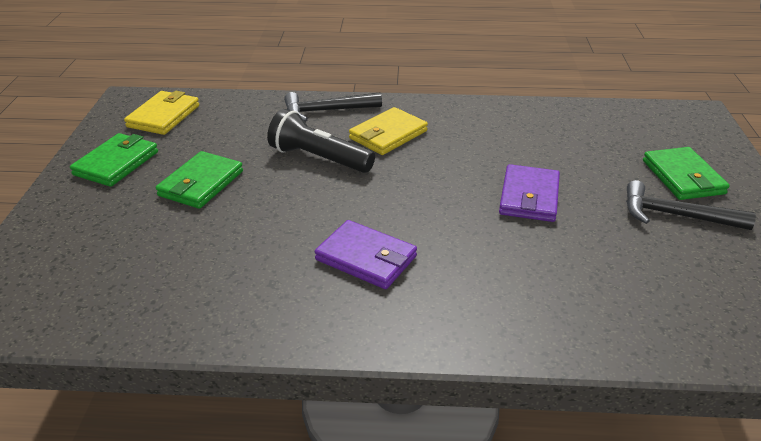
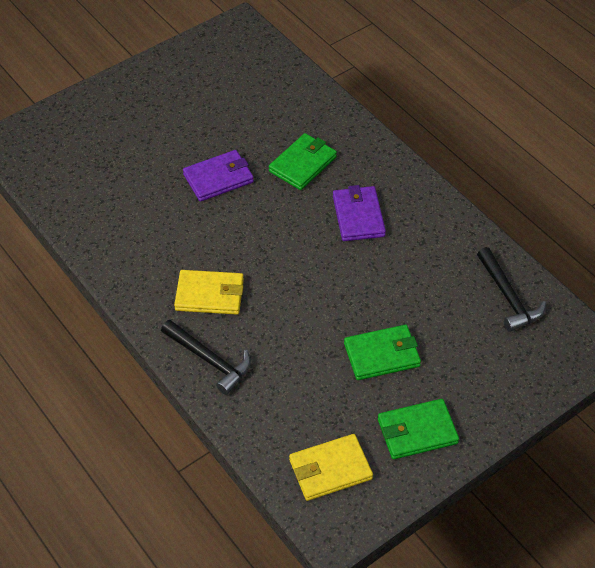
camera: 130 degrees left, 15 degrees up
(319, 158) = (283, 312): black flashlight -> none
(675, 215) = (174, 109): black hammer -> black hammer (508, 297)
(683, 177) = (120, 120): green wallet -> green wallet (303, 164)

